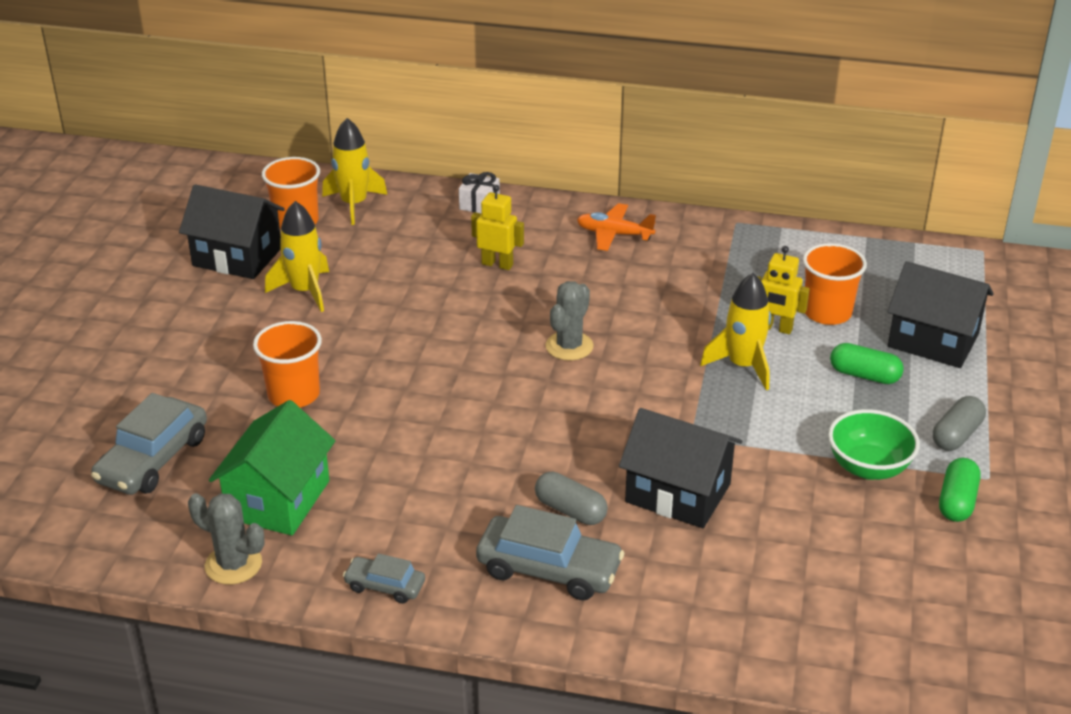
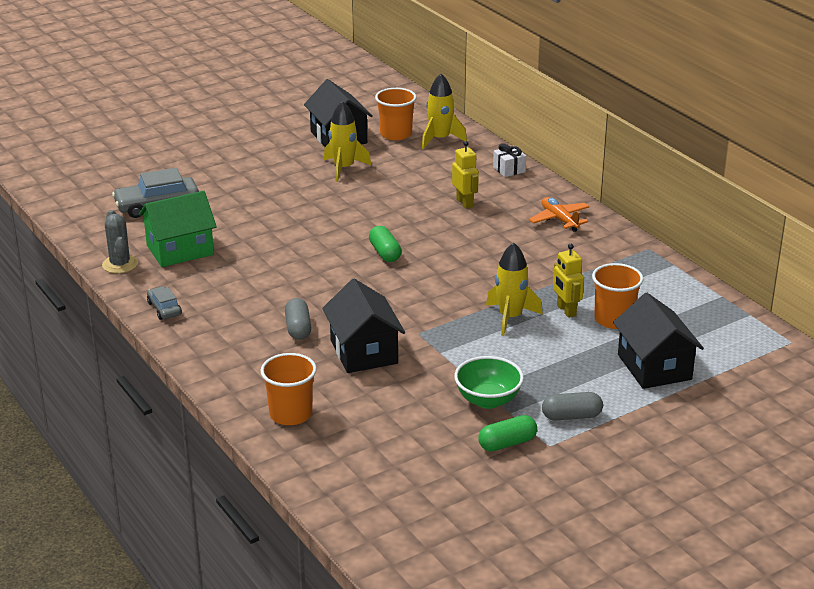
camera: 45 degrees right, 5 degrees down
(293, 394) = (260, 211): orange cup -> orange cup (291, 414)
(549, 569) = (244, 345): grey car -> none
(569, 346) = (431, 259): grey cactus -> none
(864, 375) = (574, 360): green capsule -> green capsule (385, 253)

